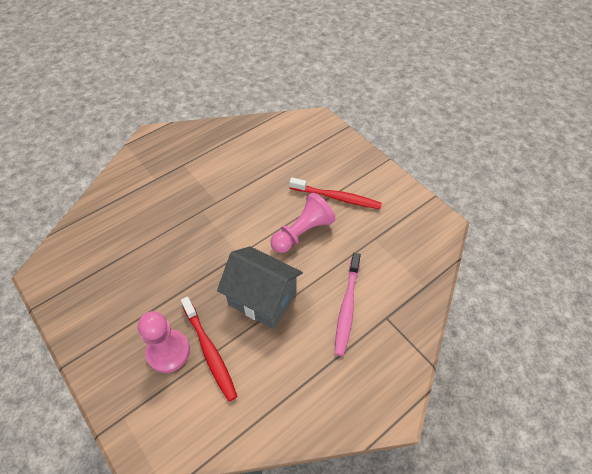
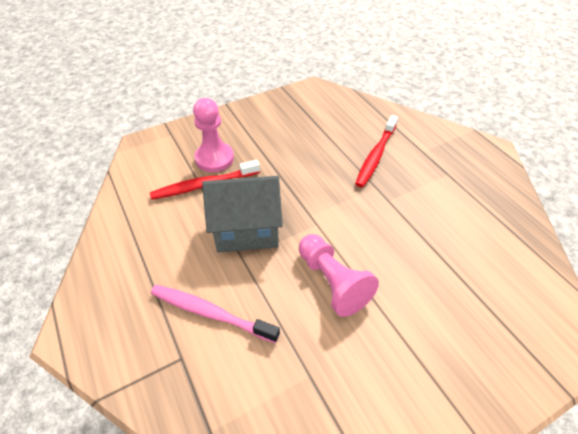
camera: 100 degrees right, 5 degrees down
(262, 299) = (247, 230): grey house -> grey house turned 45 degrees clockwise
(337, 197) = (393, 338): red toothbrush -> red toothbrush (375, 156)

